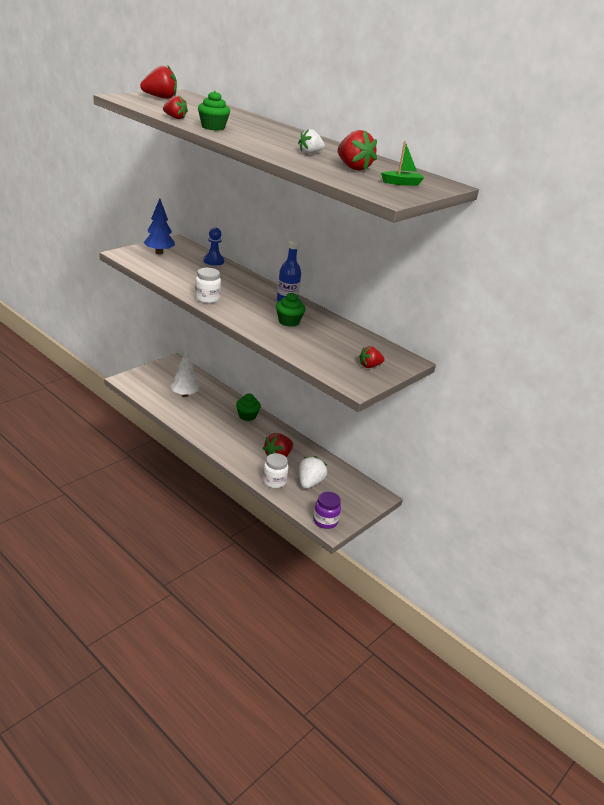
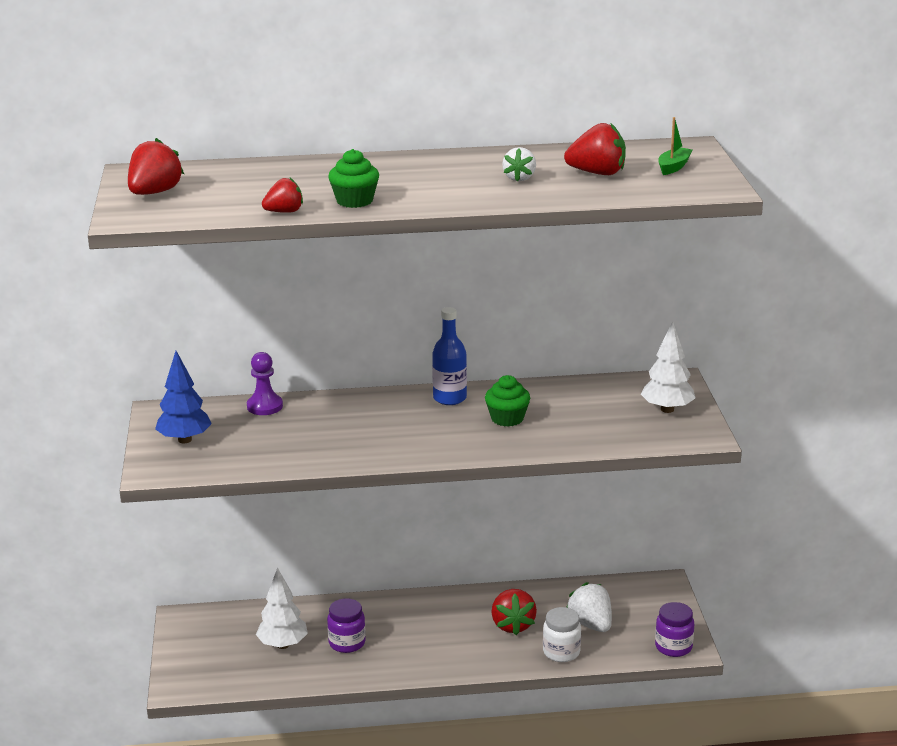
camera: 45 degrees left, 5 degrees down
(206, 412) = (347, 643): none -> purple jar
(207, 298) = (380, 453): white jar -> none
(213, 261) = (264, 406): blue pawn -> purple pawn
(247, 416) = (396, 610): green cupcake -> none
(369, 366) = (667, 409): red strawberry -> white tree

